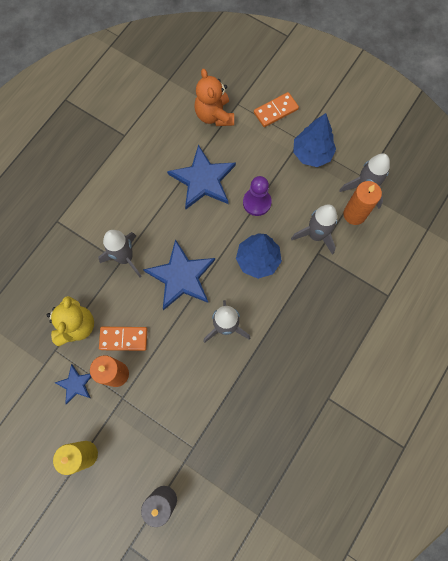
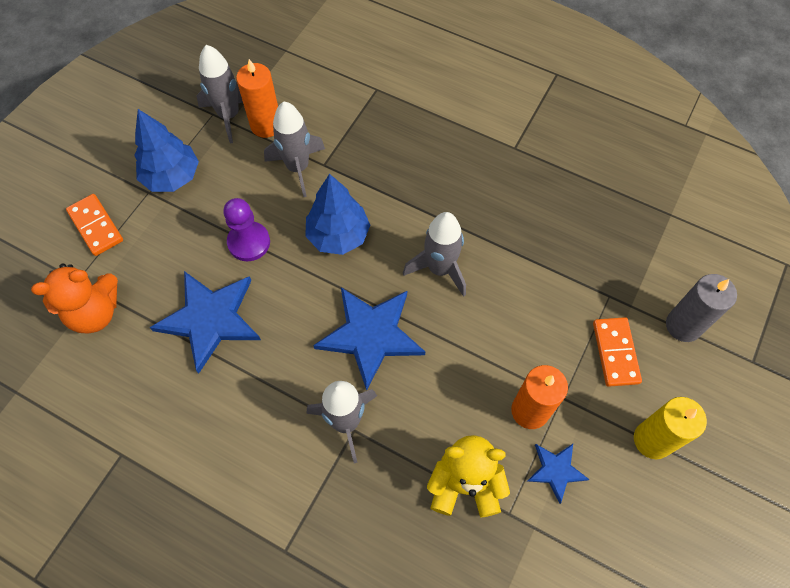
camera: 95 degrees left, 10 degrees down
(123, 339) = (476, 407): orange domino -> orange domino (615, 353)

